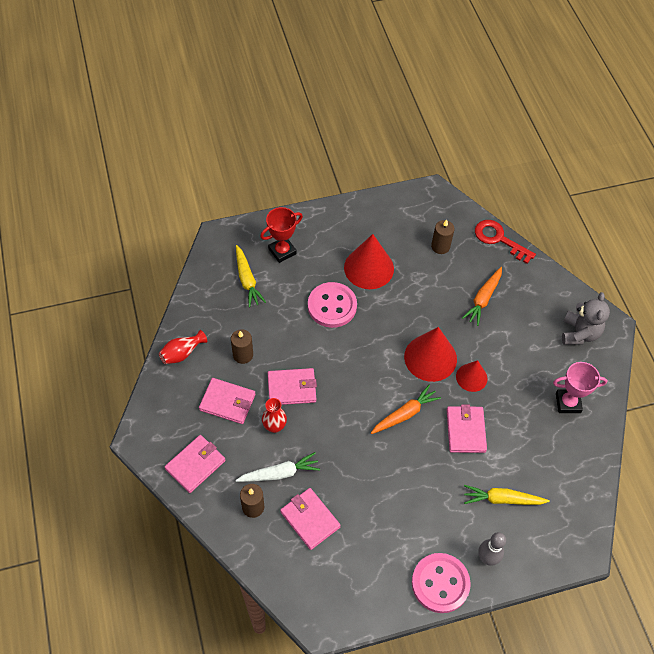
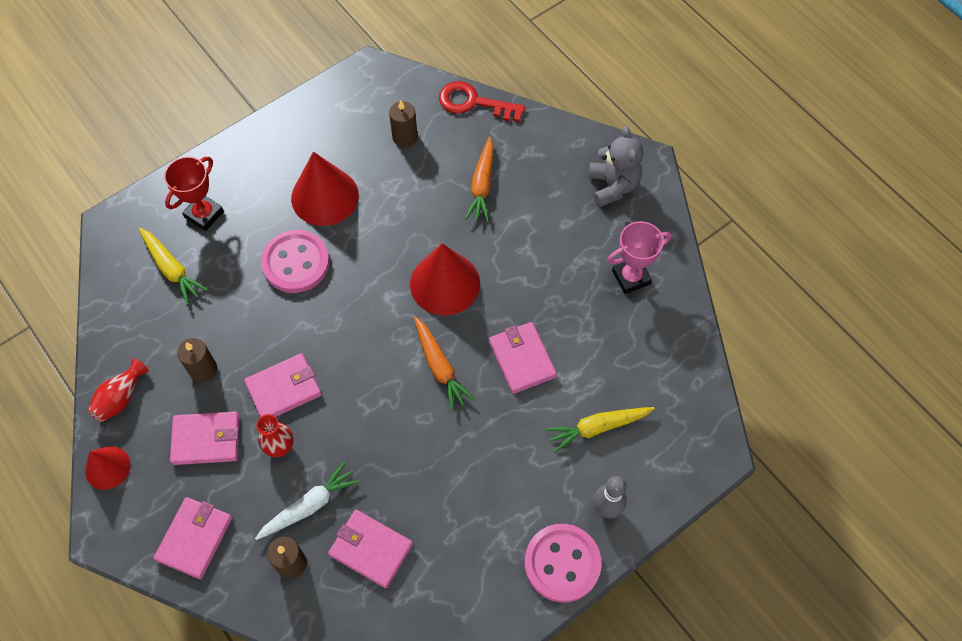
camera: 20 degrees left, 5 degrees up
(405, 414) = (440, 367): orange carrot -> orange carrot turned 120 degrees clockwise
(471, 377) = (504, 289): red cone -> red cone (107, 467)

